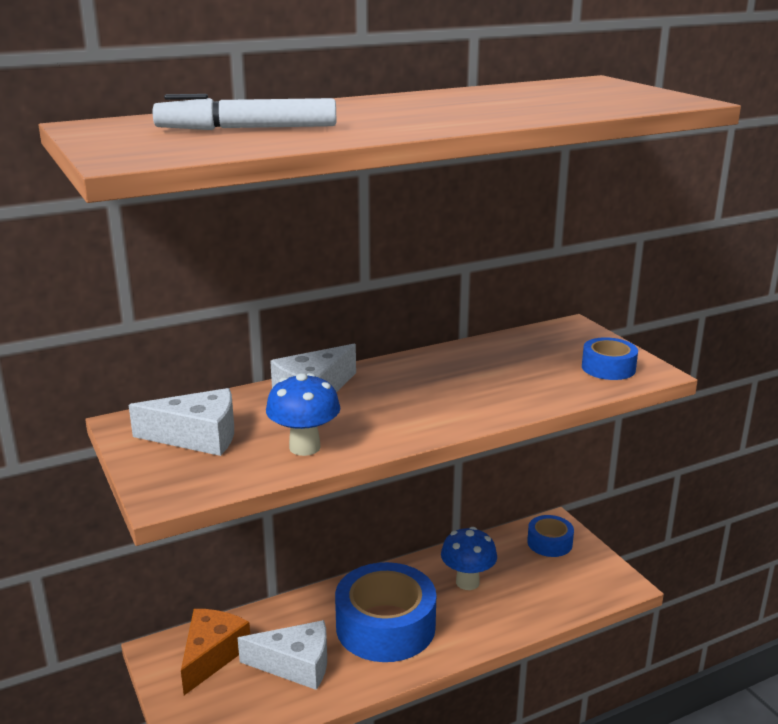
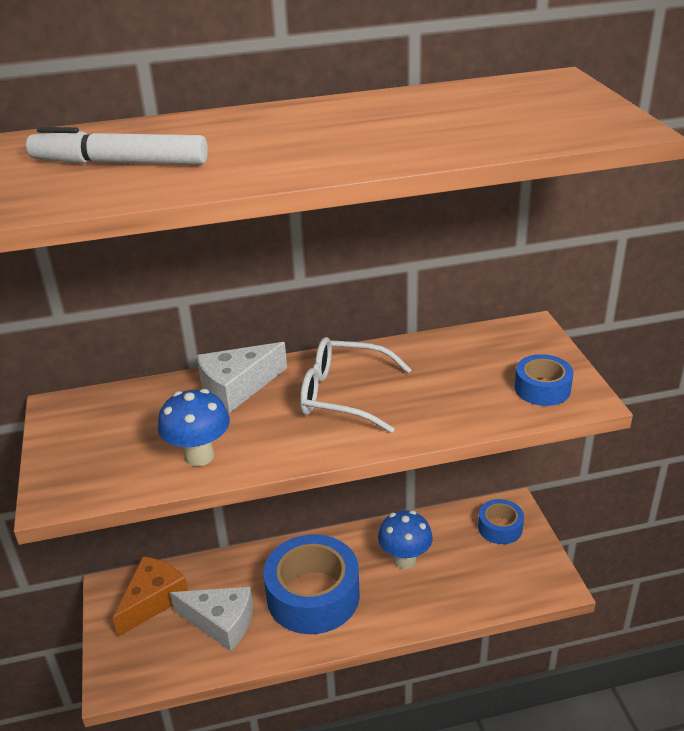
camera: 15 degrees right, 10 degrees up
(198, 437) = (111, 431): white cheese -> none
(426, 388) = (344, 395): none -> white glasses

